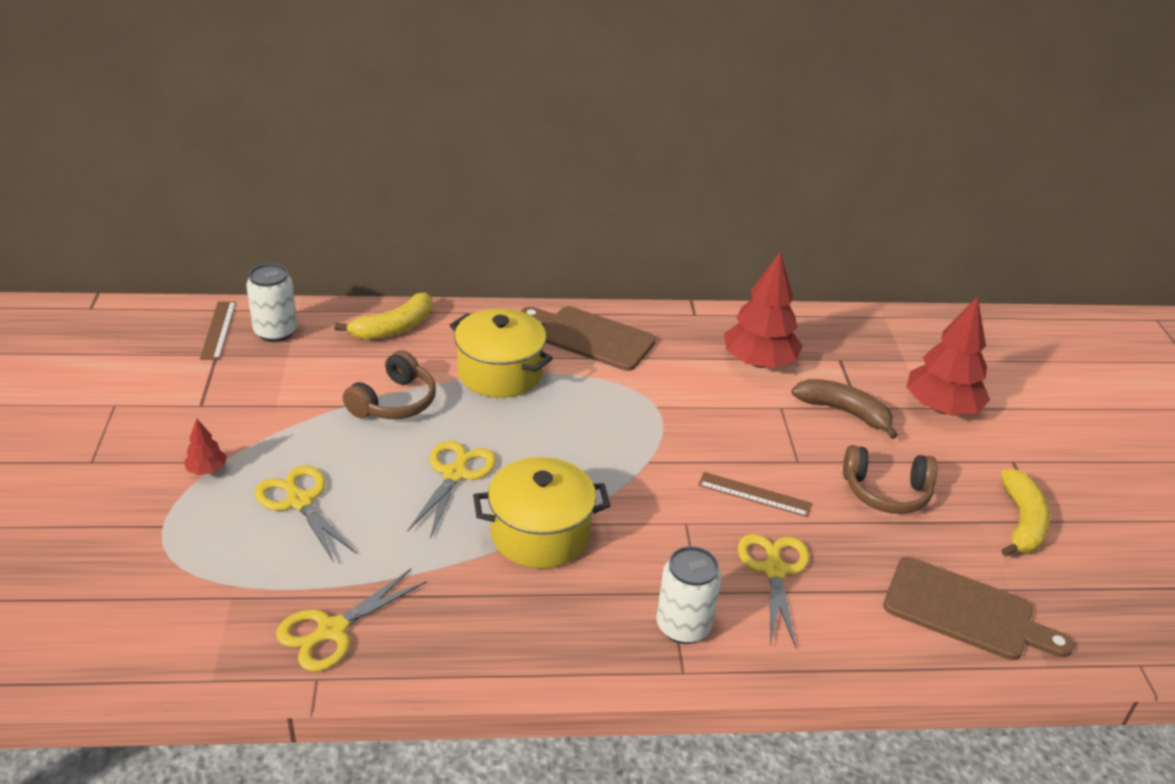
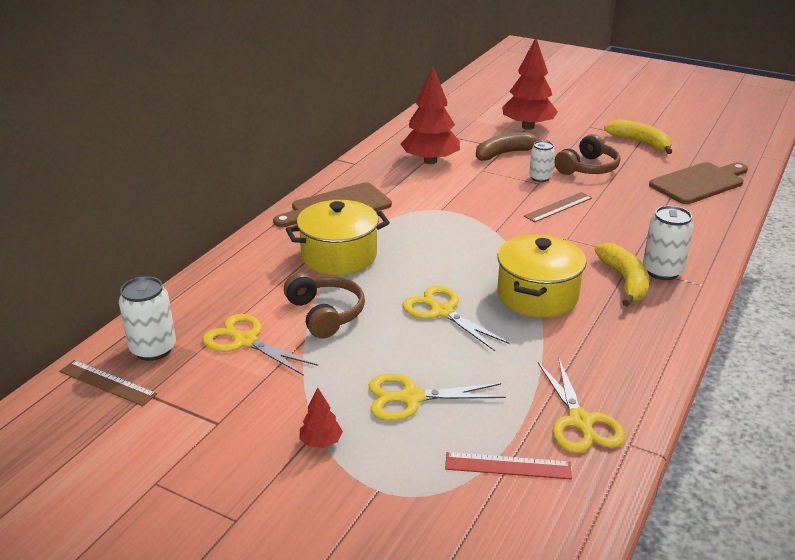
camera: 55 degrees left, 5 degrees down
(235, 597) = (507, 466): none -> red ruler
(394, 328) = (223, 285): yellow banana -> yellow banana (624, 281)
(774, 570) = (631, 224): yellow scissors -> yellow scissors (245, 341)
(813, 458) = (540, 178): none -> white can

